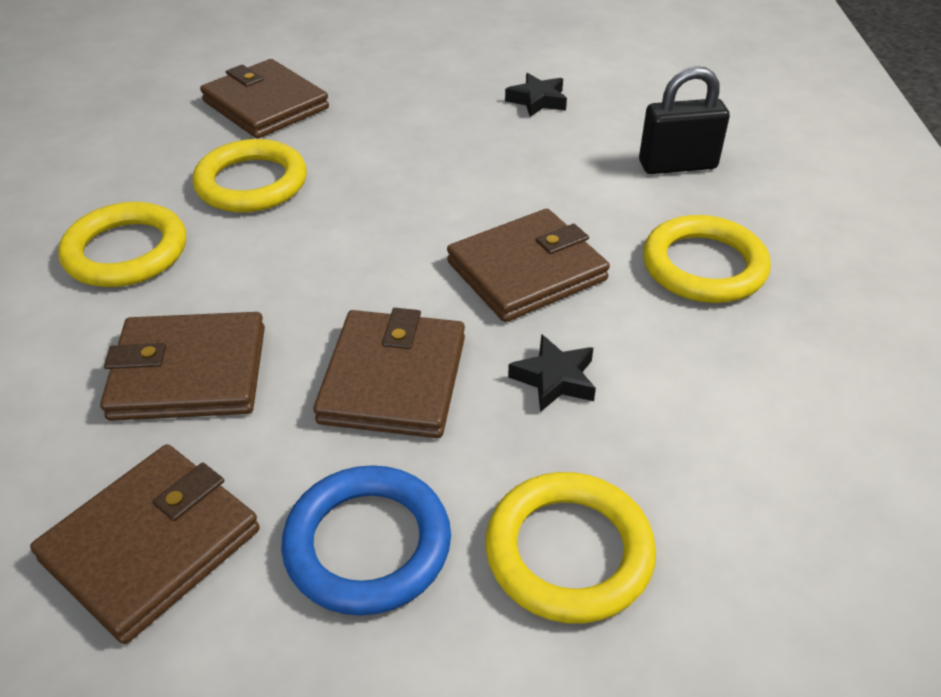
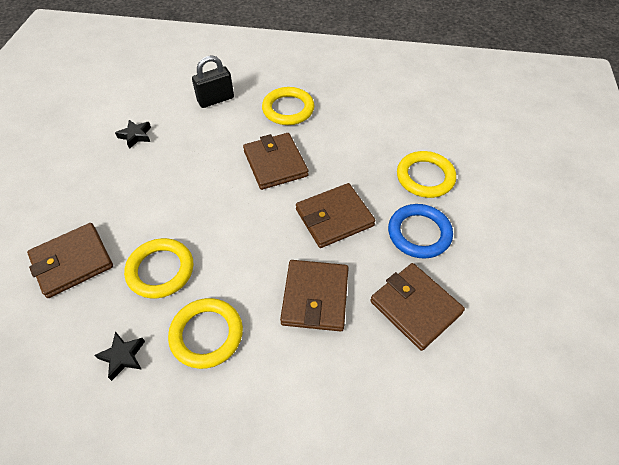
camera: 80 degrees left, 10 degrees up
(393, 379) = (334, 218): brown wallet -> brown wallet turned 45 degrees counterclockwise
(554, 379) = (343, 166): black star -> black star (123, 356)
(677, 165) = (216, 100): black padlock -> black padlock turned 60 degrees clockwise

